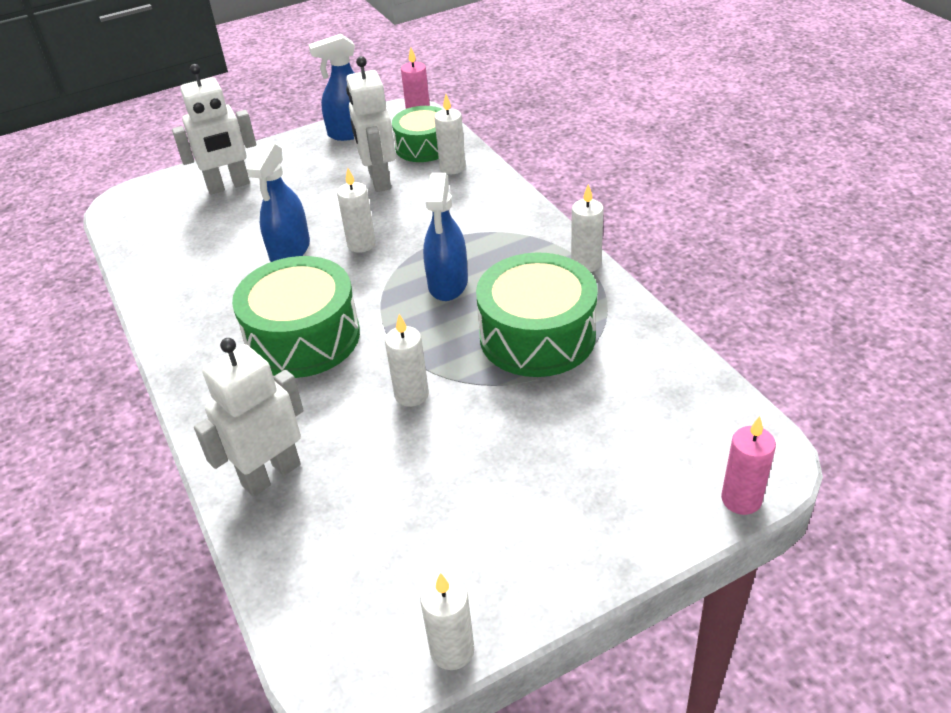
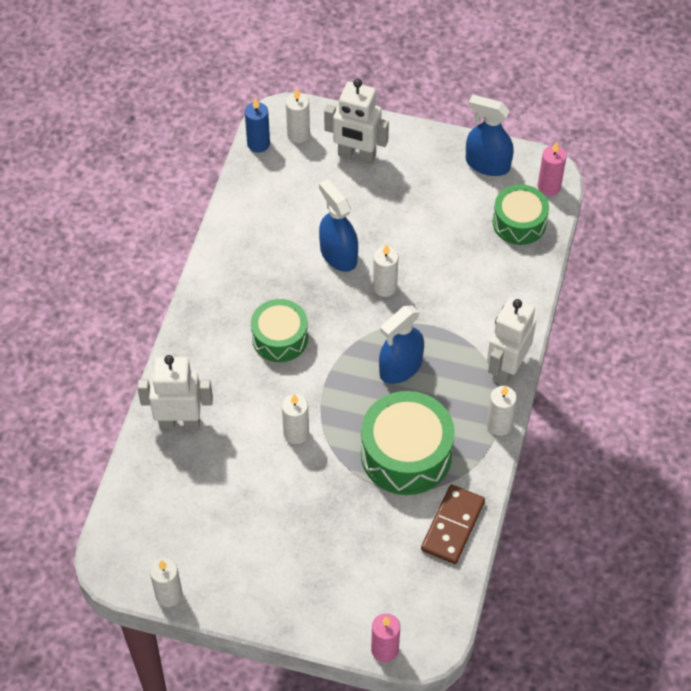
camera: 40 degrees right, 15 degrees up
(120, 228) = (258, 144): none -> blue candle
(290, 250) = (338, 255): blue spray bottle -> blue spray bottle turned 90 degrees clockwise
(303, 337) = (280, 338): green drum -> green drum, size x0.64
(379, 180) = (455, 233): white robot -> white robot (506, 368)
(452, 167) = (515, 262): white candle -> white candle (298, 134)
(652, 355) = (452, 526): none -> brown domino

